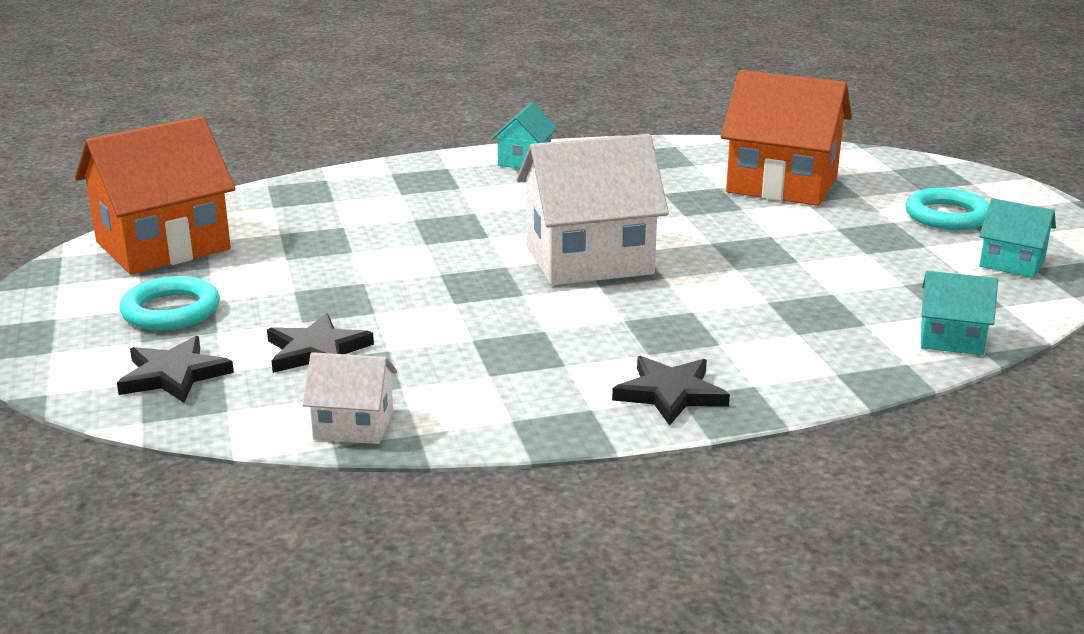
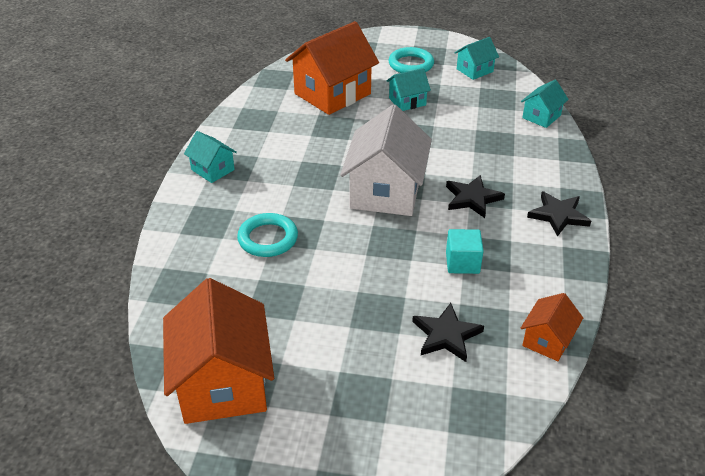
camera: 65 degrees left, 15 degrees up
(171, 311) = (345, 397): turquoise ring -> turquoise ring (268, 239)
(174, 375) = (447, 412): black star -> black star (472, 198)
(353, 425) = (547, 340): white house -> orange house
(478, 337) = (462, 263): none -> turquoise cube
(836, 232) = (407, 101): none -> turquoise house

